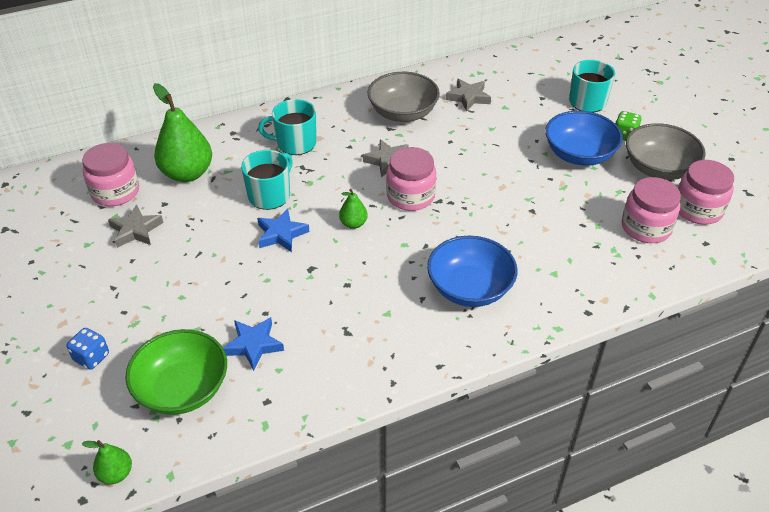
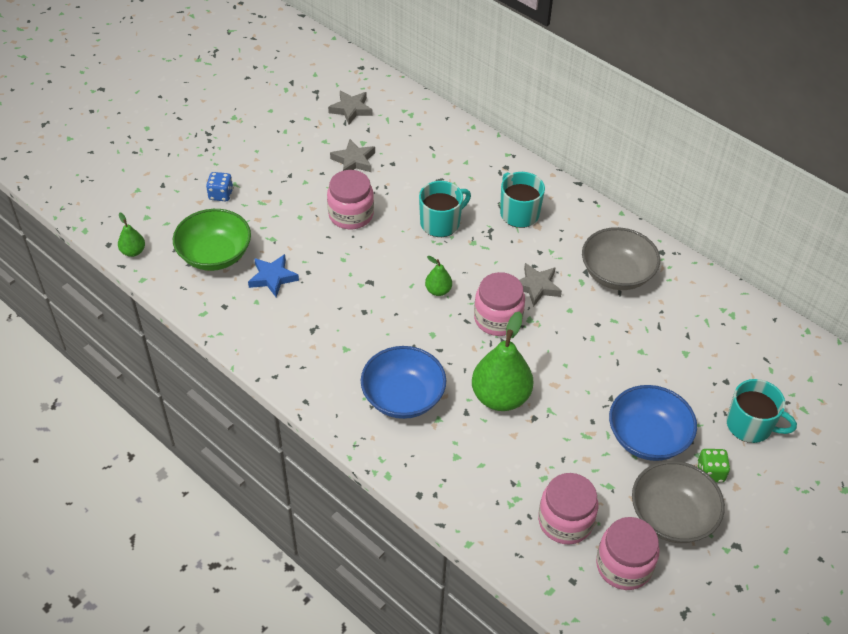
camera: 65 degrees right, 5 degrees up
(115, 192) = (389, 130): pink jar -> pink jar (351, 215)
(187, 173) = (435, 161): green pear -> green pear (500, 397)
(270, 195) = (441, 223): turquoise mug -> turquoise mug turned 45 degrees counterclockwise
(281, 234) = (398, 248): blue star -> none
(468, 97) = (680, 318): grey star -> grey star (351, 109)

